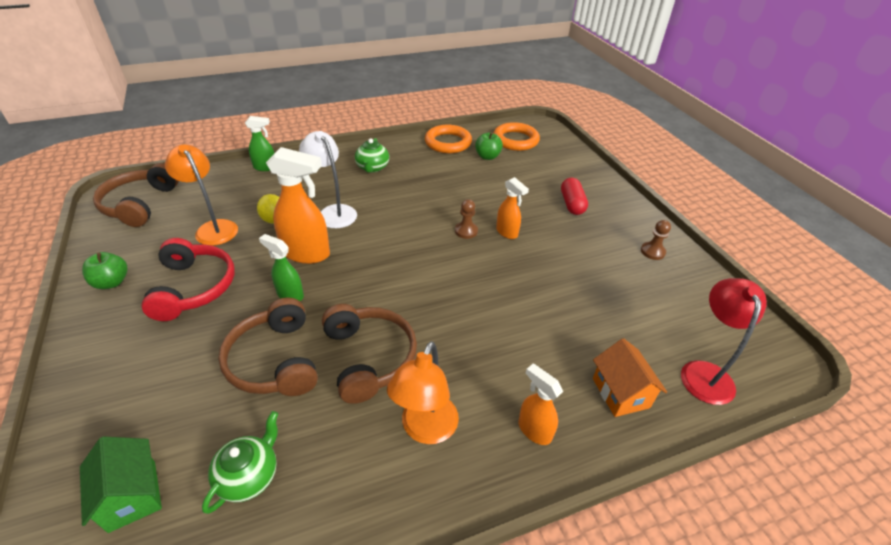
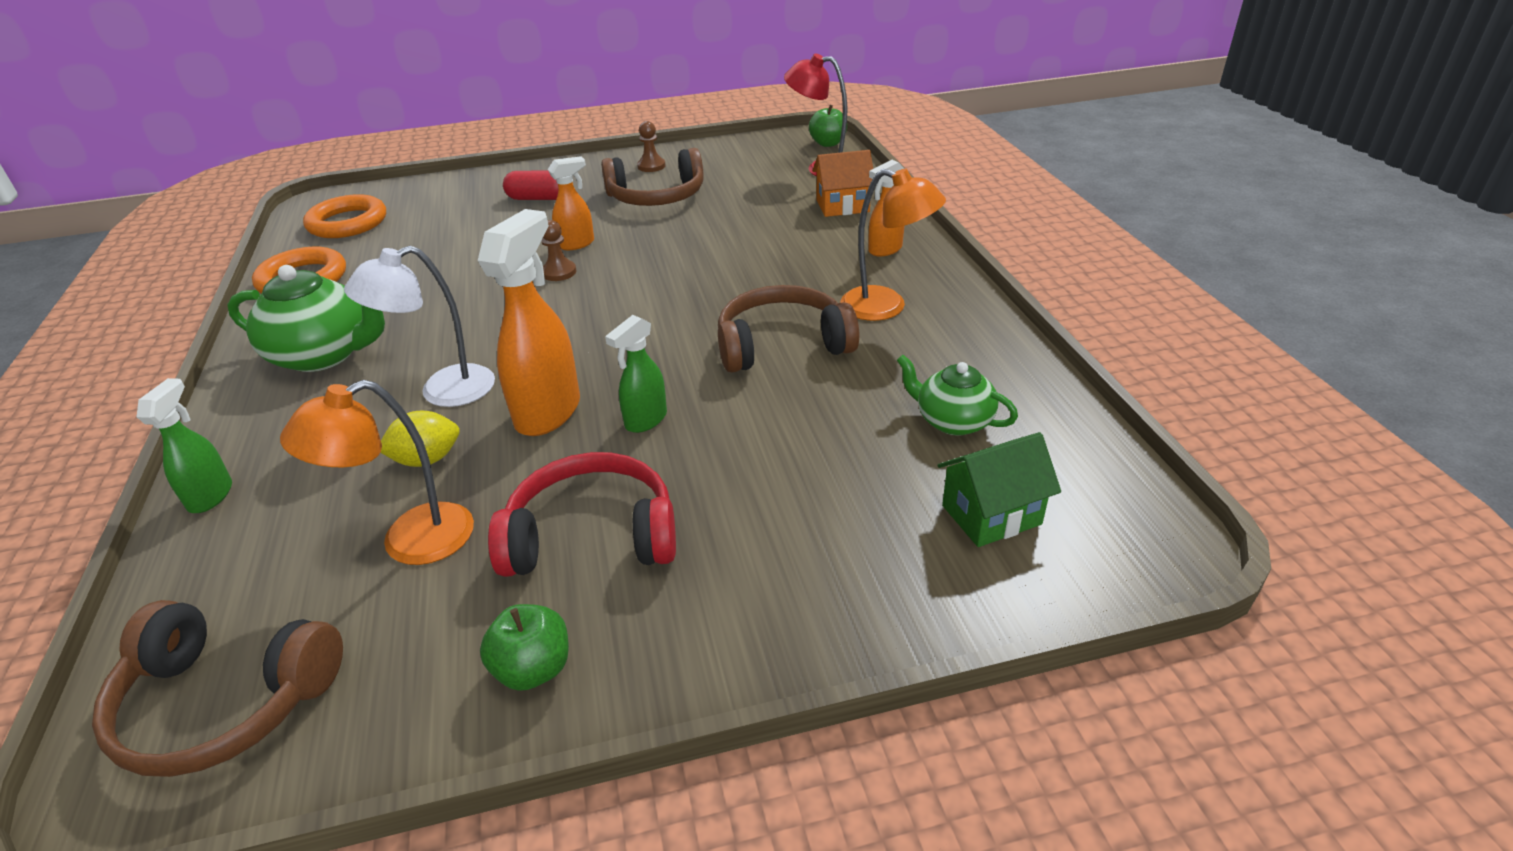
camera: 80 degrees left, 5 degrees down
(275, 360) = (778, 421): brown headphones -> brown headphones (657, 197)
(372, 167) = (324, 355): green teapot -> green teapot, size x1.62
(487, 156) = (377, 247): green apple -> green apple (828, 143)

